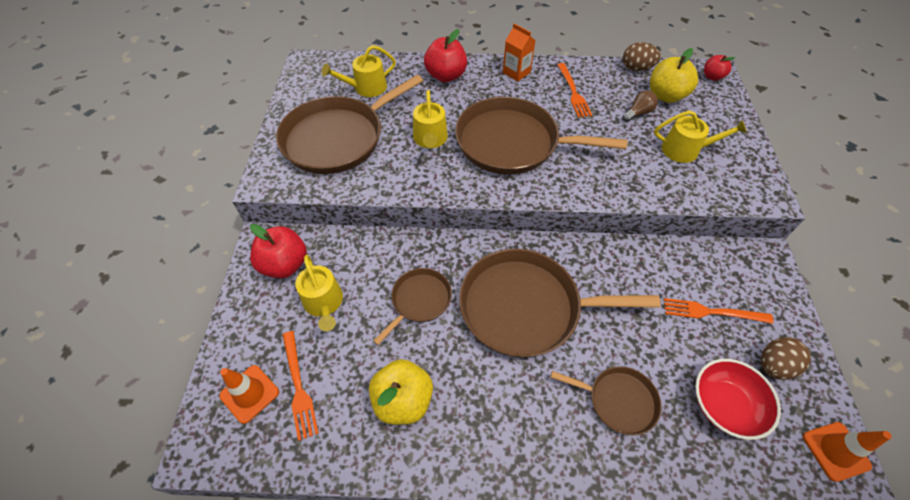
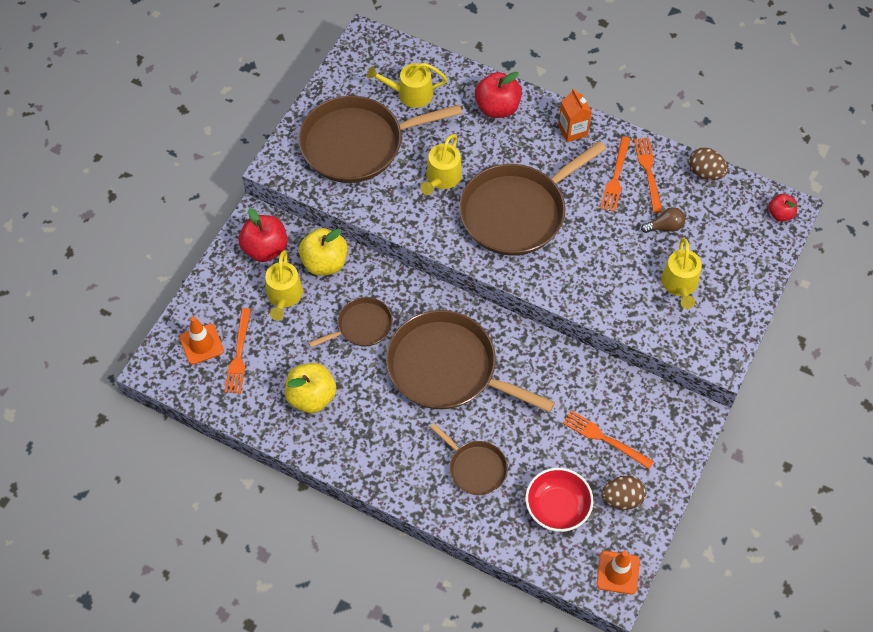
camera: 25 degrees right, 5 degrees up
(512, 143) = (517, 212): brown pan -> brown pan turned 75 degrees counterclockwise
(595, 81) = (648, 172): none -> orange fork
(665, 96) = (709, 218): yellow apple -> yellow apple (325, 263)
(685, 150) = (680, 284): yellow watering can -> yellow watering can turned 60 degrees clockwise

